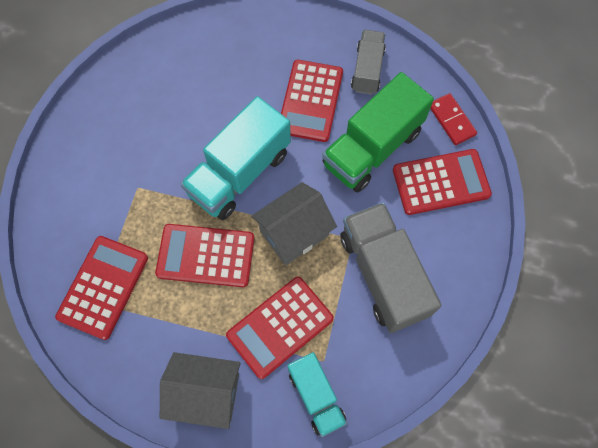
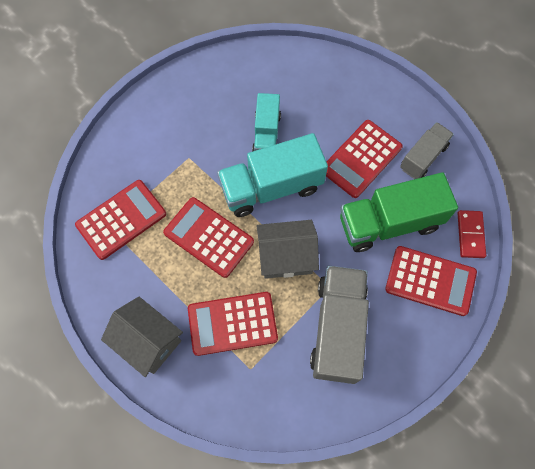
camera: 30 degrees right, 0 degrees up
(316, 396) = (228, 393): turquoise truck -> turquoise truck (266, 133)

